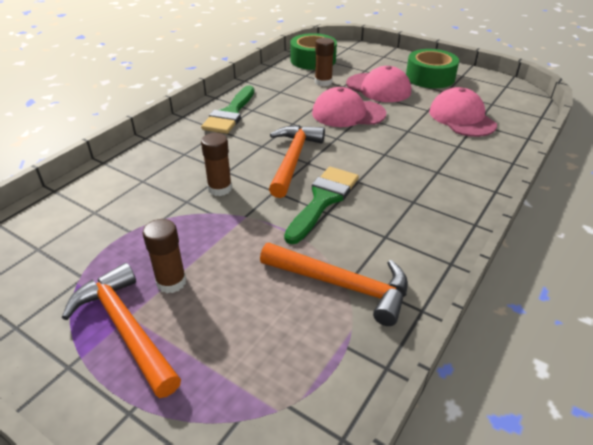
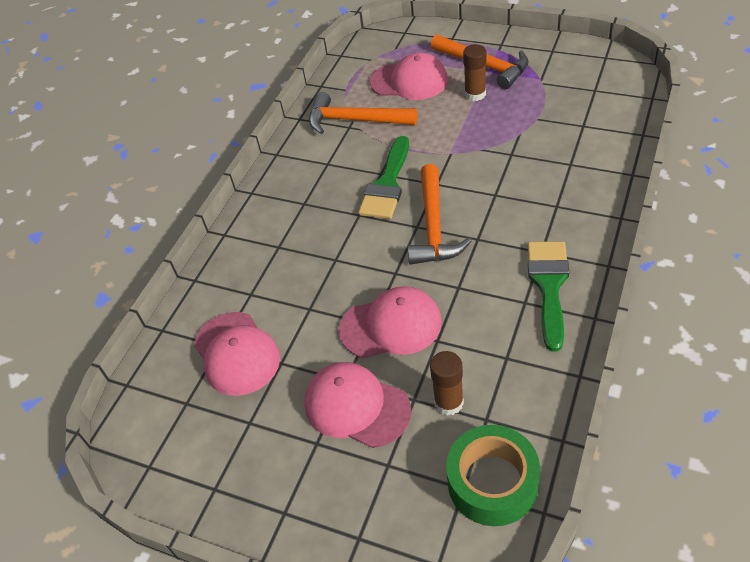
camera: 175 degrees right, 10 degrees up
(220, 189) = (489, 173): brown glue stick -> none
(245, 332) = (409, 81): none -> pink cap
(430, 77) = (271, 466): green tape -> none

